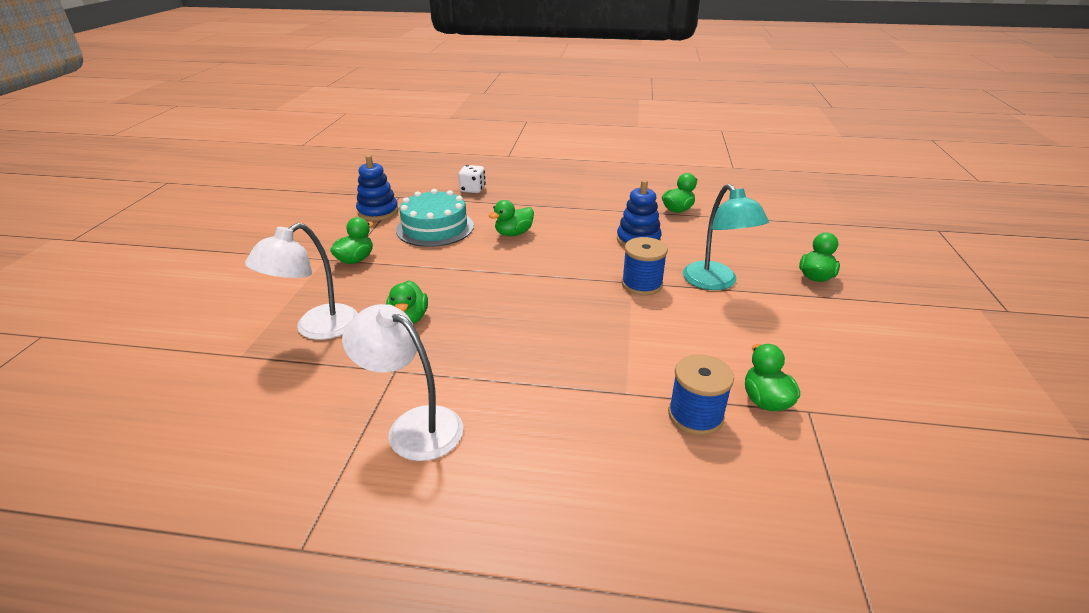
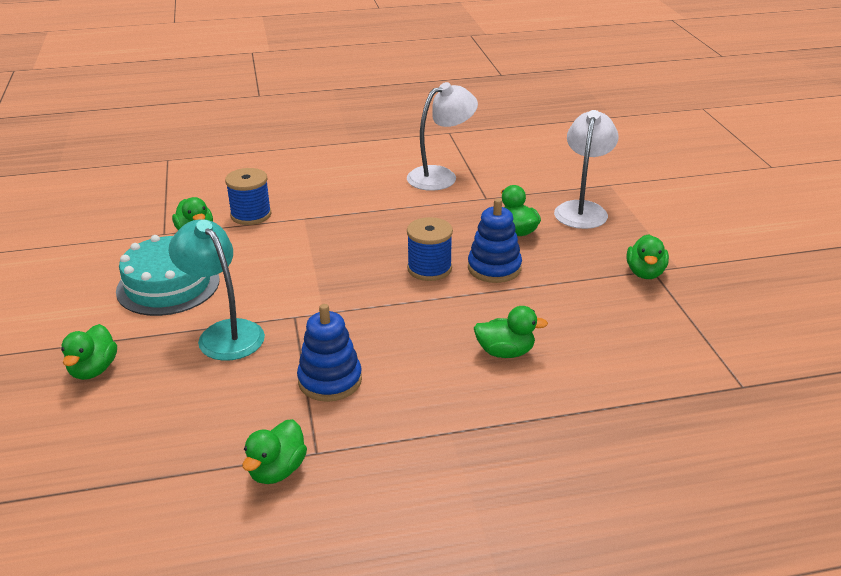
camera: 160 degrees right, 0 degrees up
(378, 212) = (725, 347): blue stacking toy -> blue stacking toy (494, 268)
(413, 426) = (440, 176): white lamp -> white lamp turned 45 degrees counterclockwise
(435, 227) = (615, 337): turquoise cake -> turquoise cake (168, 285)
(472, 189) = (652, 435): white dice -> none
(513, 233) = (505, 352): green duck -> green duck turned 60 degrees clockwise
(642, 284) = (311, 312): blue spool -> blue spool (429, 269)

